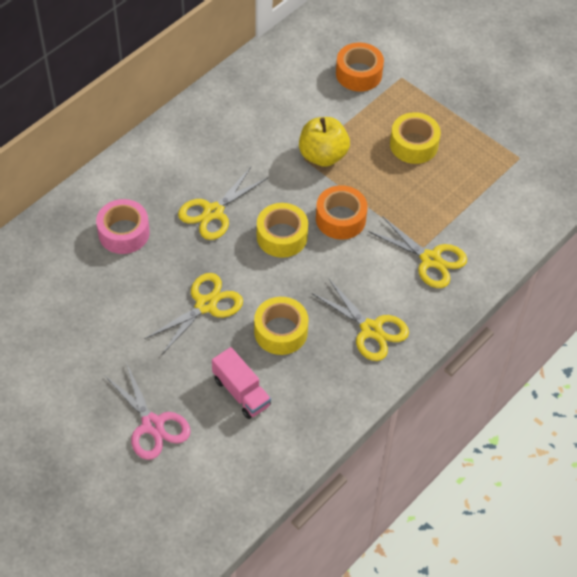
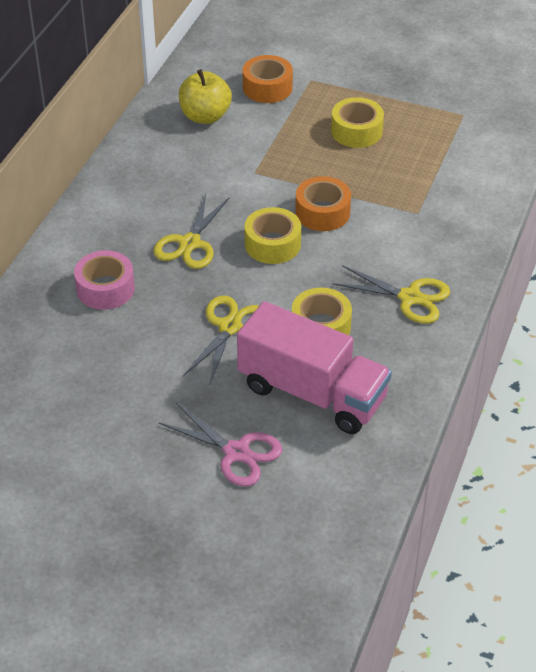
camera: 20 degrees left, 10 degrees down
(241, 392) = (312, 393): pink truck -> pink truck, size x1.93
(323, 155) = (273, 164): yellow apple -> yellow apple (205, 116)
(430, 259) = (431, 221): yellow scissors -> none

